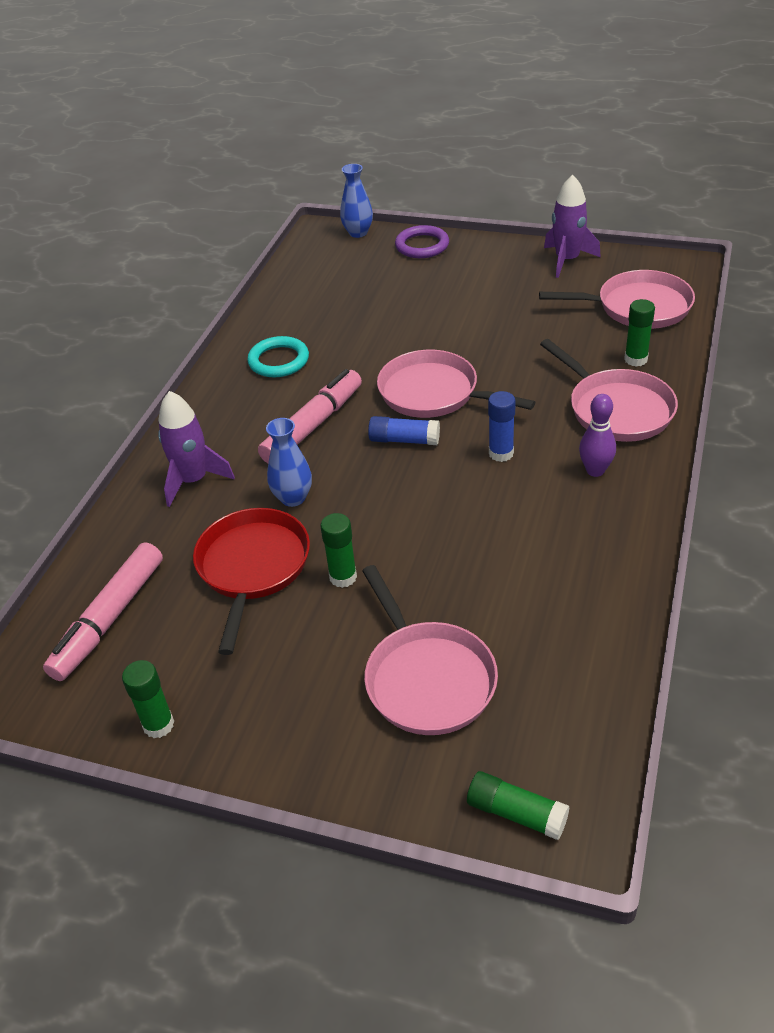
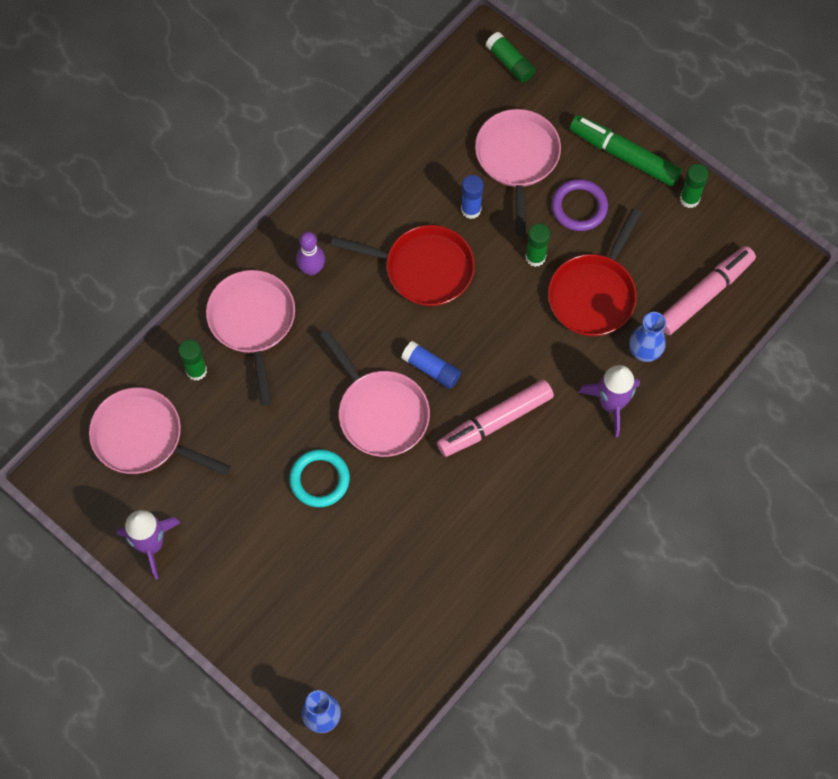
camera: 160 degrees left, 25 degrees up
(275, 746) = (624, 155): none -> green marker
(278, 361) = (491, 526): turquoise ring -> turquoise ring (319, 479)
(293, 498) = (541, 347): blue vase -> blue vase (644, 351)
(422, 245) = (271, 651): purple ring -> purple ring (579, 207)
(470, 516) = (423, 269): none -> red pan
(501, 453) = (367, 318): blue glue stick -> blue glue stick (471, 209)

